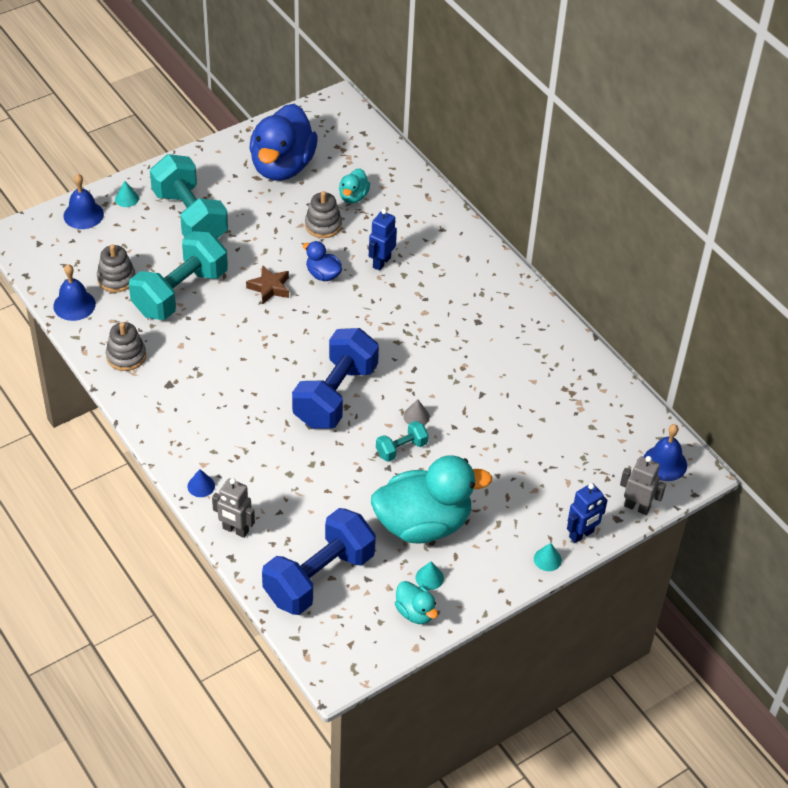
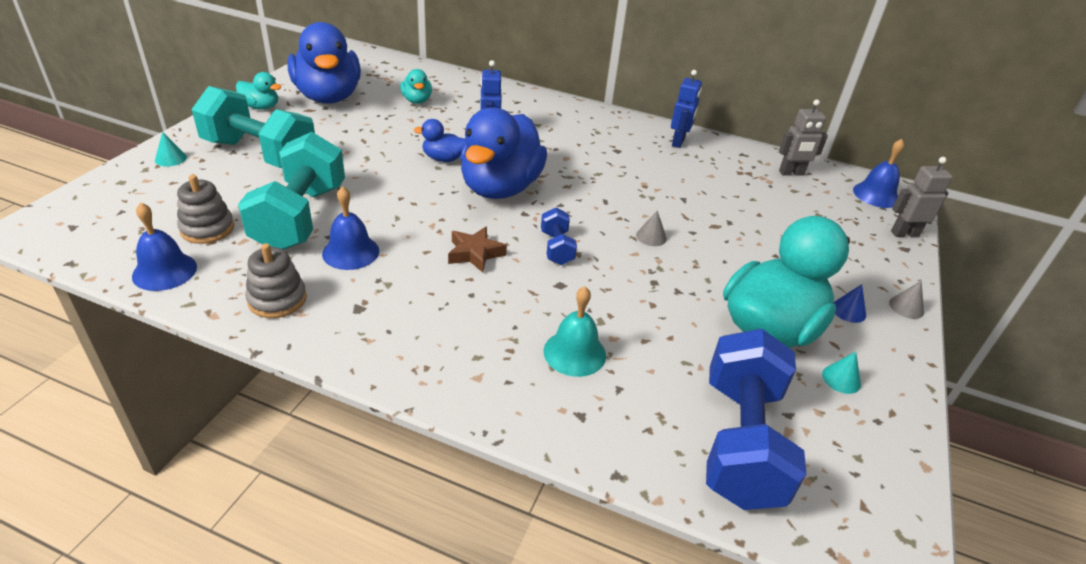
camera: 35 degrees left, 10 degrees down
(83, 215) = (122, 185): blue bell -> blue bell (350, 252)
(201, 486) = (498, 404): blue cone -> blue cone (848, 311)
(235, 530) = (590, 437): grey robot -> grey robot (791, 173)
(269, 288) = (399, 184): brown star -> brown star (475, 253)
(274, 477) = (574, 353): none -> turquoise bell
(323, 225) = (408, 125): grey stacking toy -> none
(335, 395) = (556, 248): blue dumbbell -> blue dumbbell, size x0.47
(342, 322) = (500, 188): none -> blue duck
(401, 449) = (670, 269): turquoise dumbbell -> none
(415, 612) = (875, 425): turquoise duck -> turquoise duck (261, 107)
(547, 559) = (906, 307): turquoise cone -> grey cone
(581, 534) = (900, 273): blue robot -> blue robot (678, 142)

